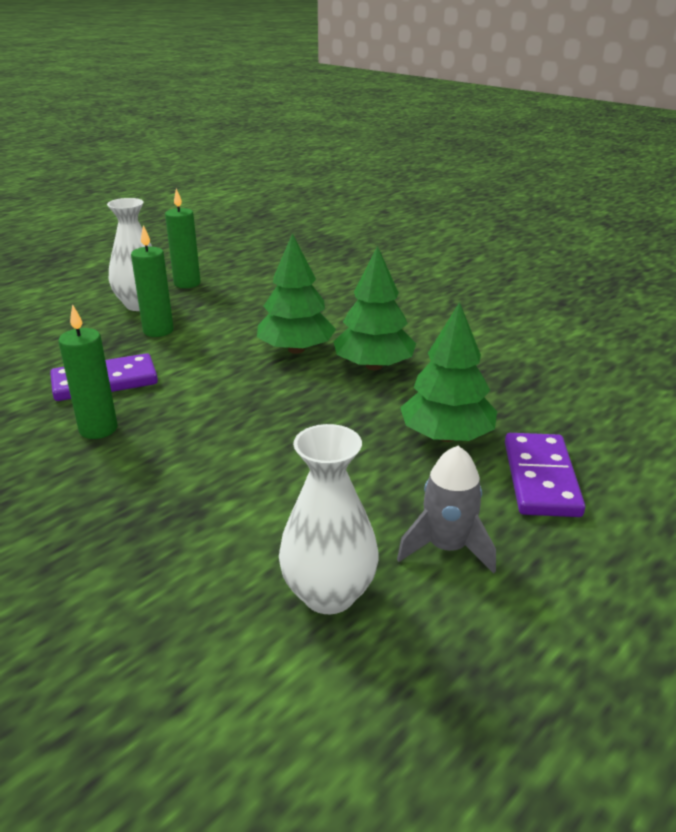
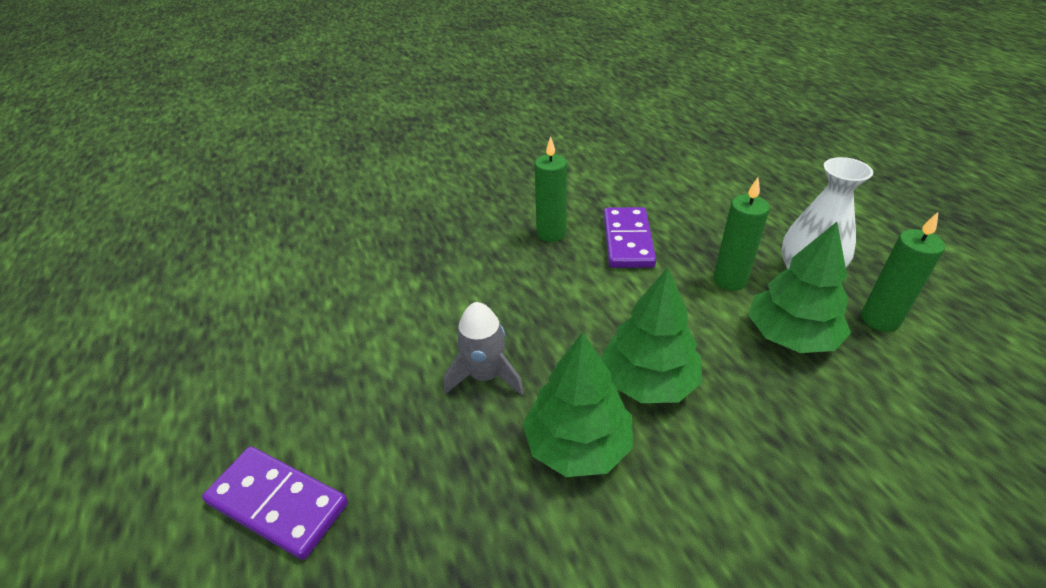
camera: 115 degrees right, 10 degrees up
(329, 594) = (293, 310): white vase -> none
(446, 436) = (398, 453): green tree -> green tree (791, 336)
(447, 547) = (271, 385): grey rocket -> grey rocket (485, 375)

